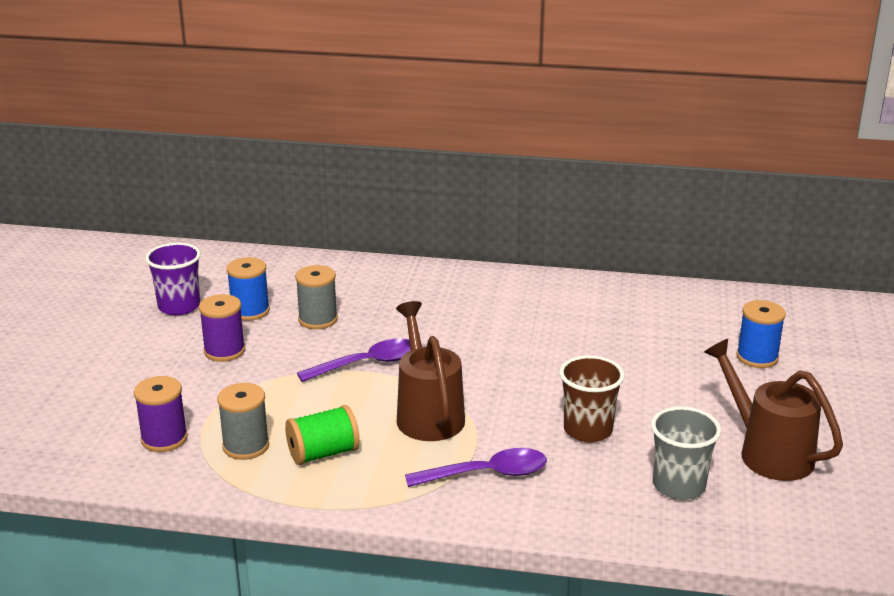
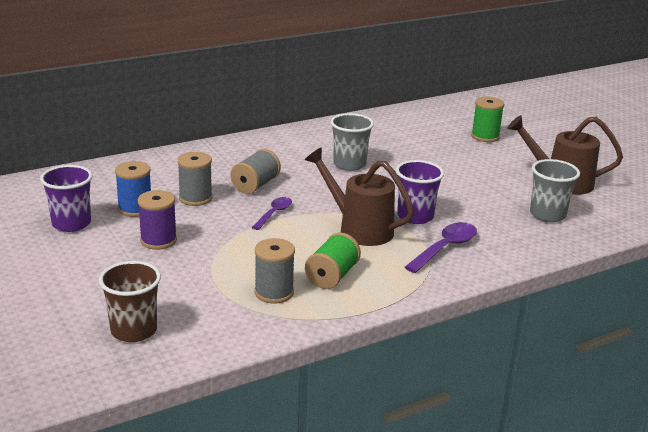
camera: 40 degrees left, 0 degrees up
(164, 439) = (207, 312): purple spool -> none
(367, 364) = (274, 213): purple spoon -> purple spoon, size x0.65
(395, 326) = (255, 185): none -> grey spool
(510, 424) = (415, 216): none -> purple cup
(530, 336) = (349, 164): none -> grey cup
(587, 430) = (460, 204): brown cup -> brown cup (134, 330)
(757, 357) = (485, 136): blue spool -> green spool

